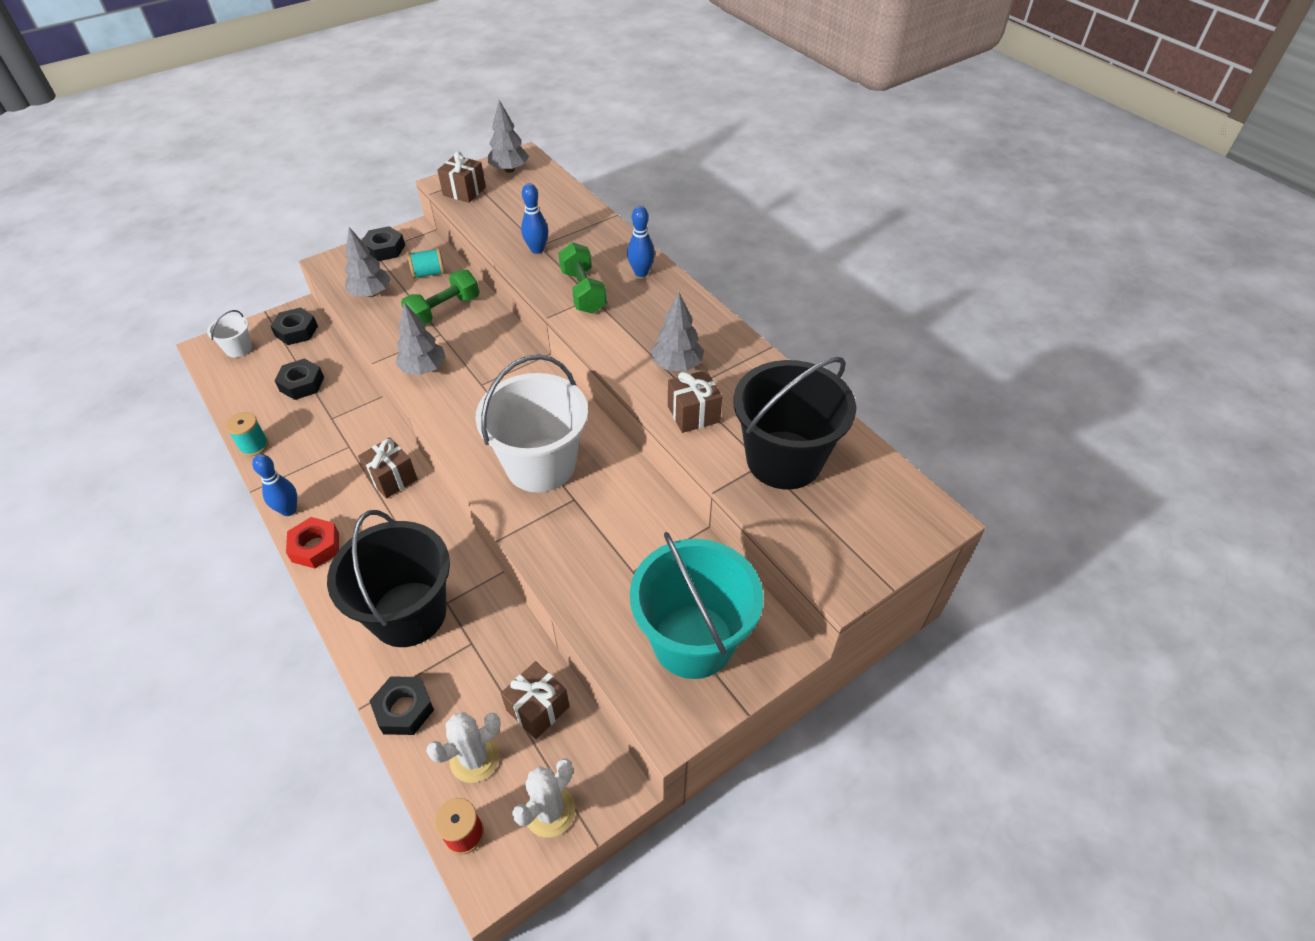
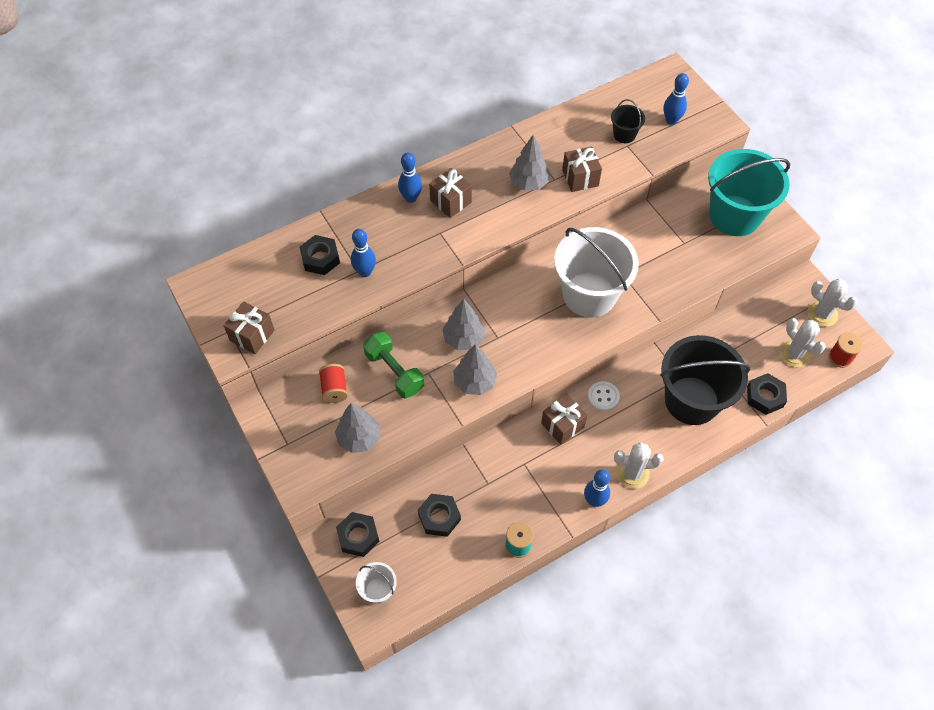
camera: 85 degrees left, 10 degrees up
(315, 547) = (632, 473): red nut -> white cactus
(384, 249) = (284, 434): black nut -> black nut (320, 258)
(425, 516) = (603, 397): none -> white button
(429, 273) = (334, 389): turquoise spool -> red spool
(509, 170) = (220, 296): grey tree -> grey tree (463, 339)
(538, 708) = (758, 320): brown gift -> brown gift (450, 201)
(583, 291) = (431, 239): green dumbbell -> none
(784, 460) = (624, 134): black bucket -> black bucket, size x0.44
(827, 516) = (671, 120): none -> blue bowling pin

